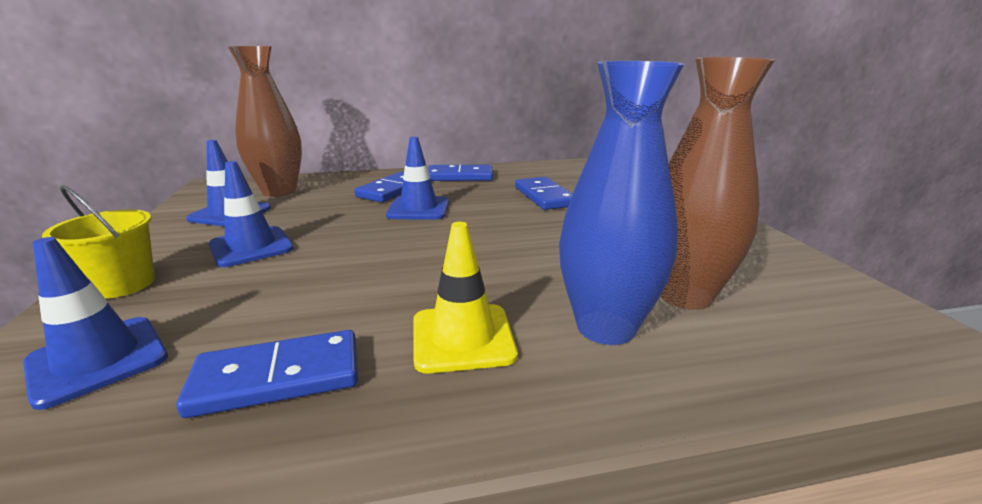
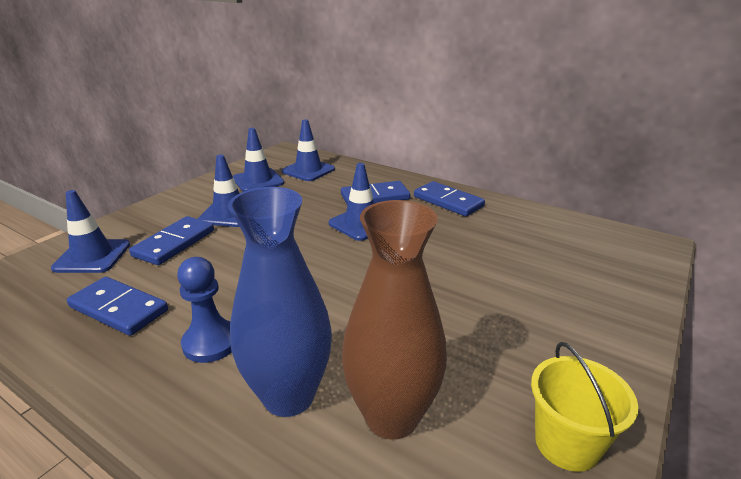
camera: 45 degrees right, 5 degrees up
(122, 284) = (153, 214): yellow bucket -> yellow bucket (567, 443)
(279, 191) = (308, 170): brown vase -> blue traffic cone
(462, 338) = (211, 342): yellow traffic cone -> blue pawn
(544, 196) = (478, 255): blue domino -> blue domino (174, 243)

